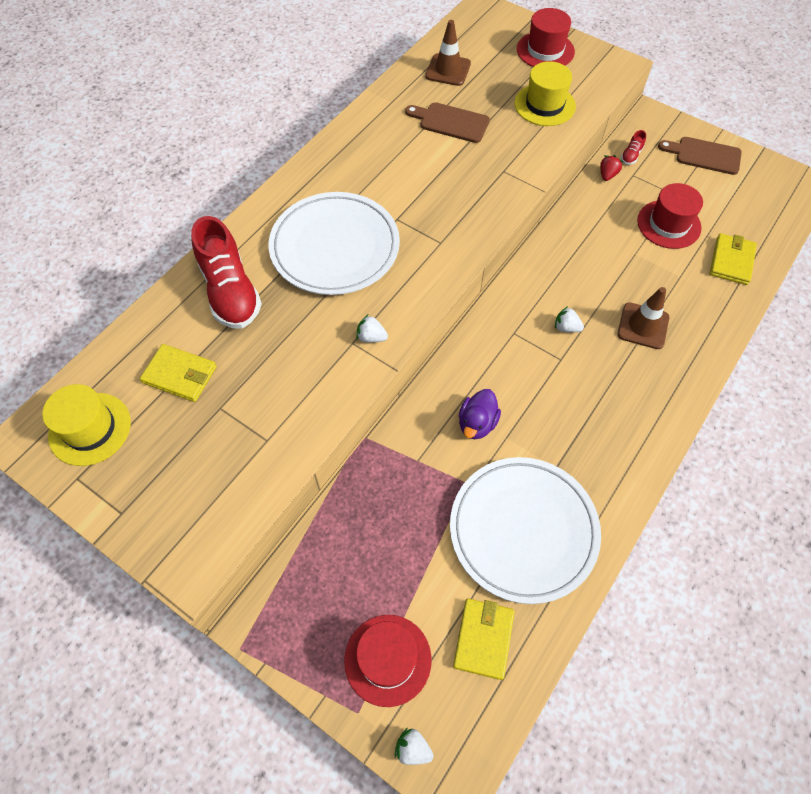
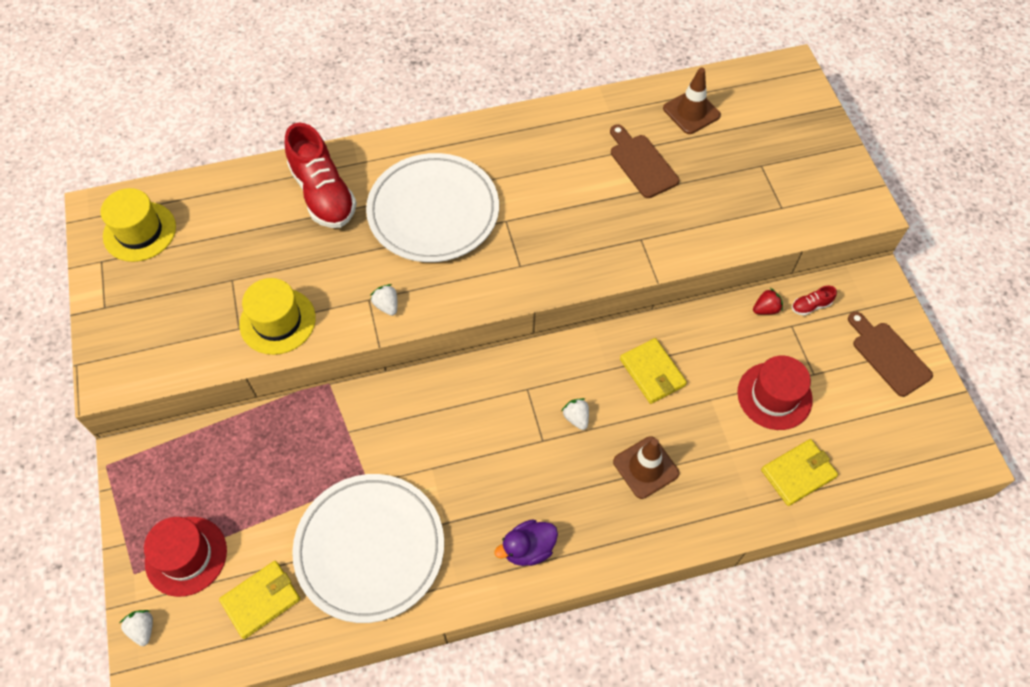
camera: 40 degrees right, 0 degrees up
(180, 375) = (230, 235): yellow wallet -> yellow wallet (652, 372)
(230, 291) = (323, 194): red shoe -> red shoe turned 45 degrees counterclockwise
(477, 423) = (421, 439): purple duck -> purple duck (528, 549)
(544, 105) = (747, 202): yellow hat -> yellow hat (277, 321)
(545, 50) = (806, 148): red hat -> none

